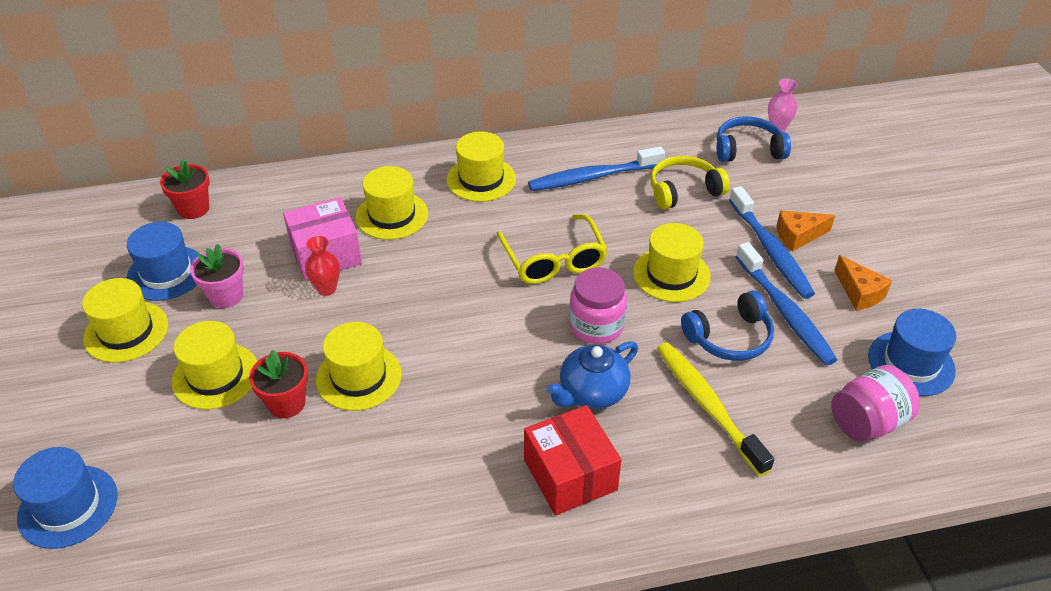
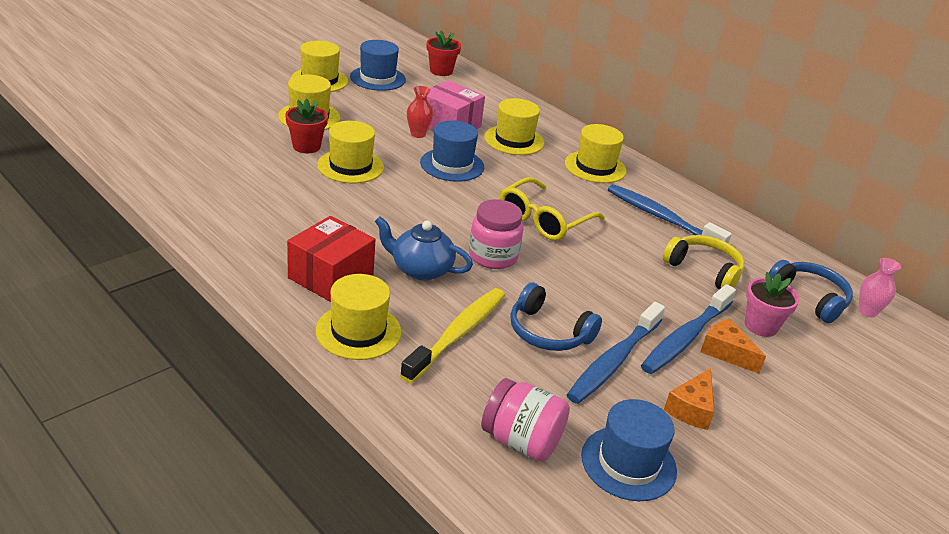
camera: 55 degrees right, 10 degrees down
(68, 506) = (180, 101): blue hat -> blue hat (452, 165)
(226, 296) = (377, 102): pink flower pot -> pink flower pot (761, 326)
(671, 274) = (591, 284): yellow hat -> yellow hat (358, 331)

